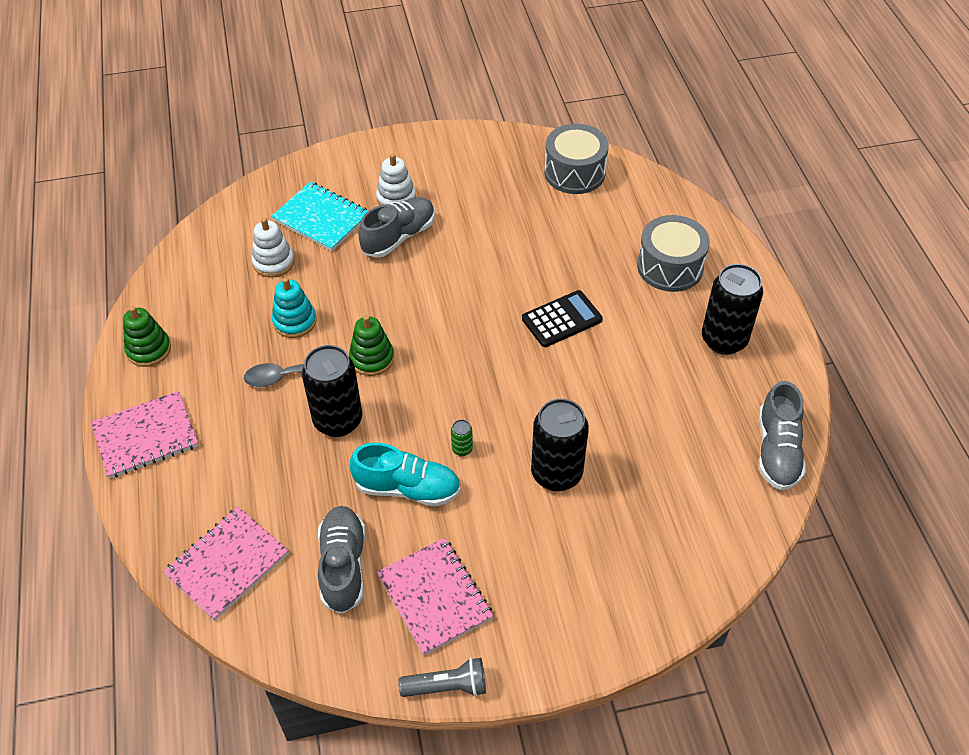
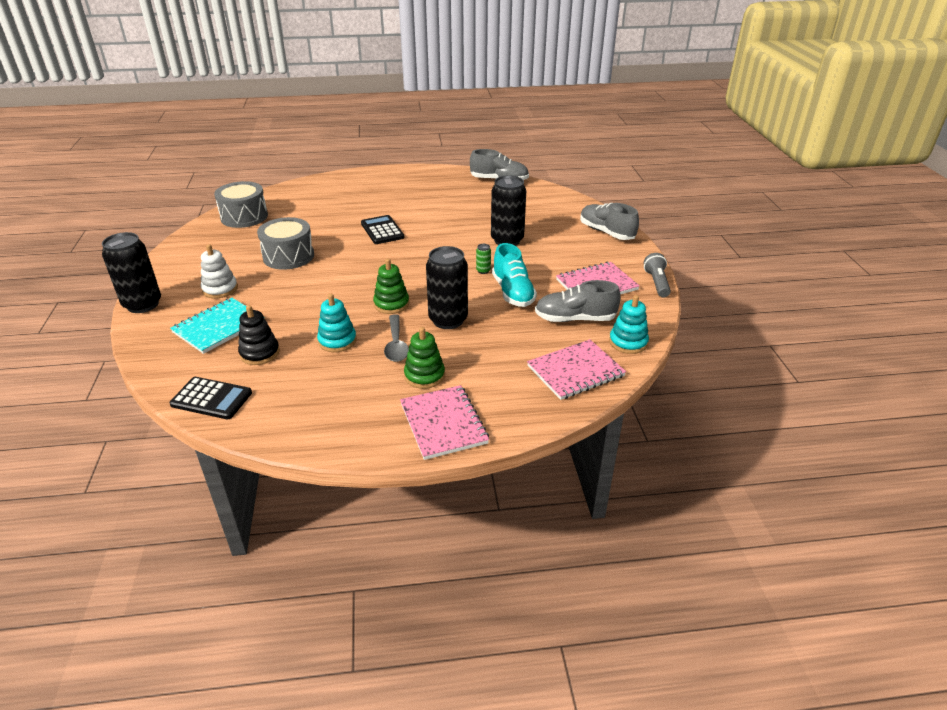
camera: 85 degrees left, 15 degrees down
(149, 349) = (337, 428): green stacking toy -> green stacking toy (424, 376)
(201, 246) = (211, 399): none -> black calculator
(227, 564) = (575, 371): pink notebook -> pink notebook turned 75 degrees counterclockwise
(273, 262) = (259, 353): white stacking toy -> black stacking toy
(287, 631) = (628, 342): none -> turquoise stacking toy
(398, 237) = (266, 289): grey shoe -> grey shoe (606, 232)
(407, 488) = (513, 292): turquoise shoe -> turquoise shoe turned 150 degrees clockwise
(670, 267) = (352, 194): grey drum -> grey drum (288, 256)
(724, 340) = (418, 185): black can -> black can (143, 304)

